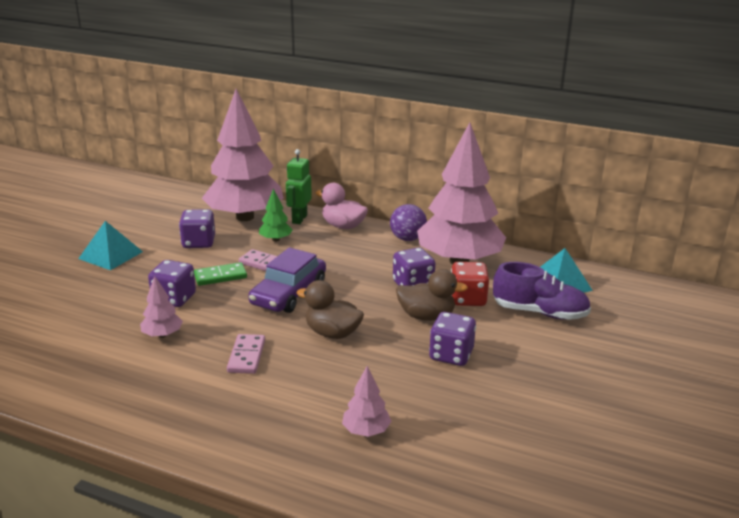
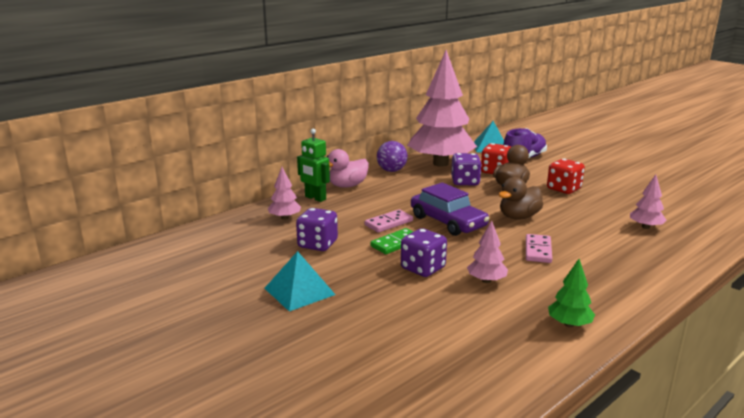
camera: 65 degrees left, 5 degrees down
(220, 276) = (396, 243): green domino -> green domino turned 45 degrees clockwise
(245, 217) = (285, 218): pink tree -> pink tree, size x0.40
(246, 356) = (538, 250): pink domino -> pink domino turned 75 degrees clockwise
(275, 239) = (345, 212): green tree -> green tree (569, 324)
(451, 355) = (563, 189): purple dice -> red dice

